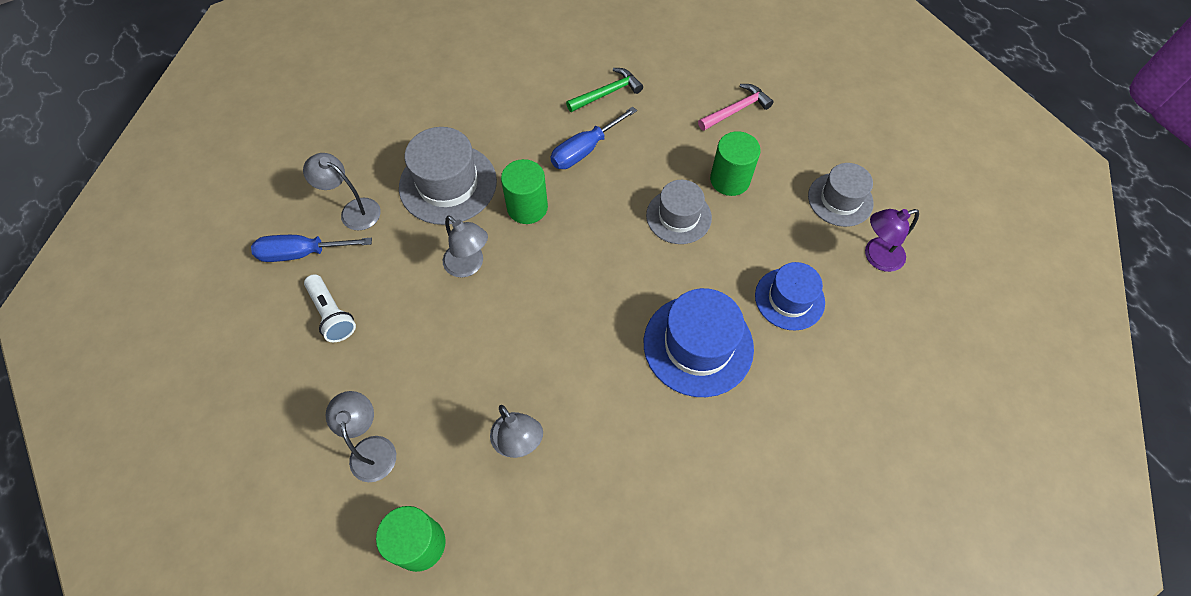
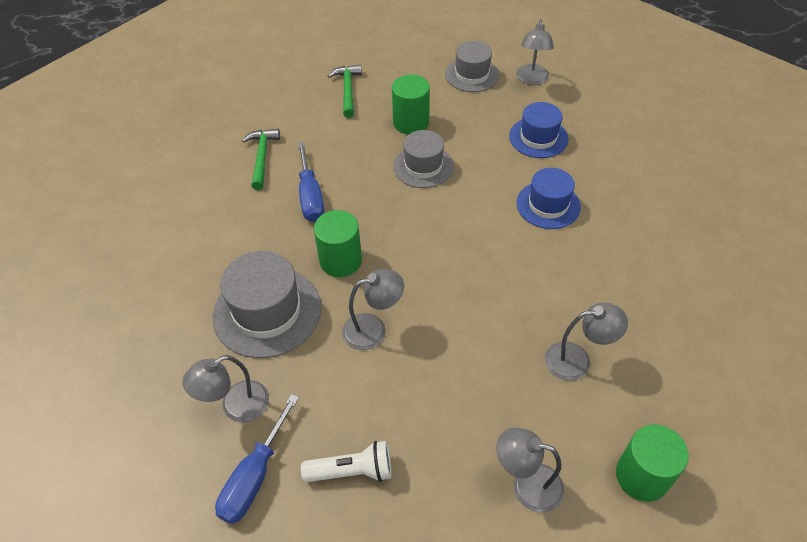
camera: 60 degrees left, 10 degrees down
(698, 345) = (548, 205): blue hat -> blue hat, size x0.65
(736, 110) = (347, 90): pink hammer -> green hammer
(876, 257) = (531, 79): purple lamp -> grey lamp

